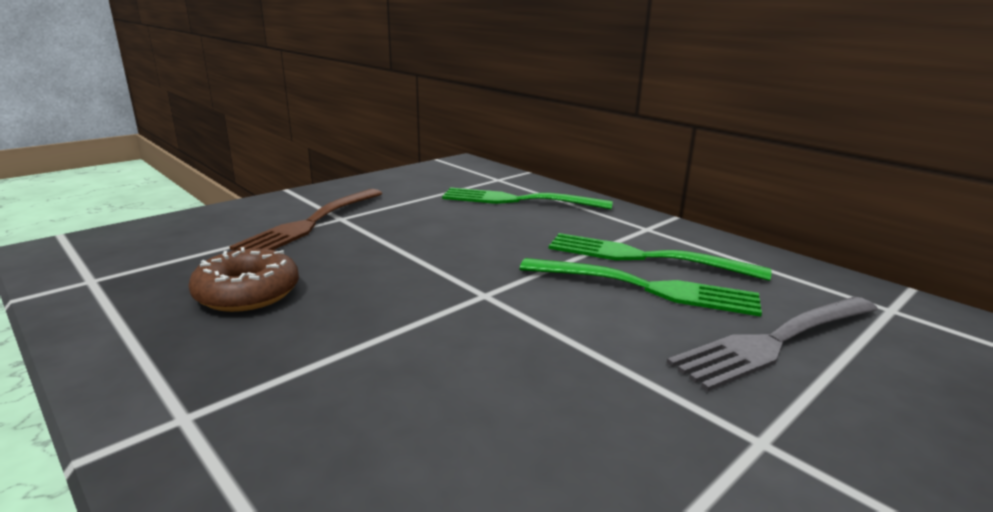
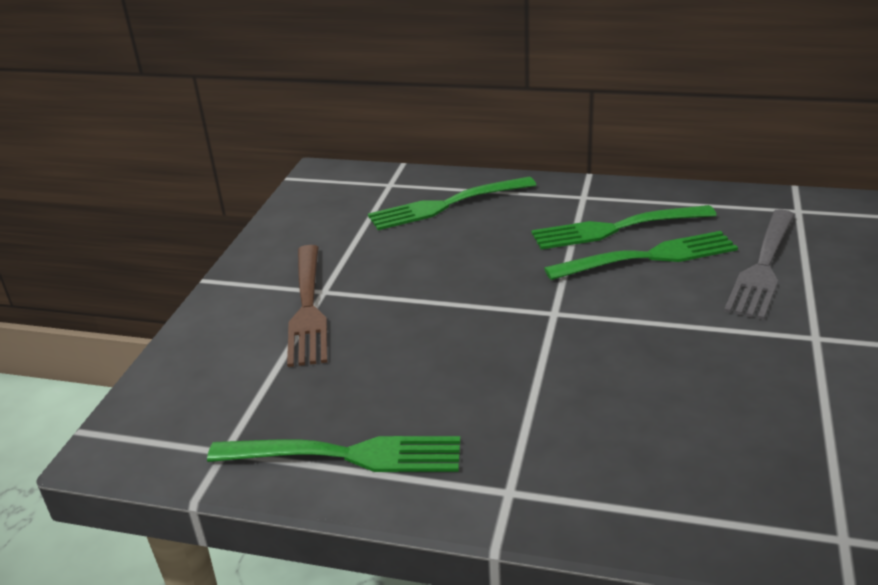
camera: 30 degrees left, 10 degrees up
(141, 319) = (344, 455): none -> green fork
(247, 293) = (383, 395): brown donut -> none

